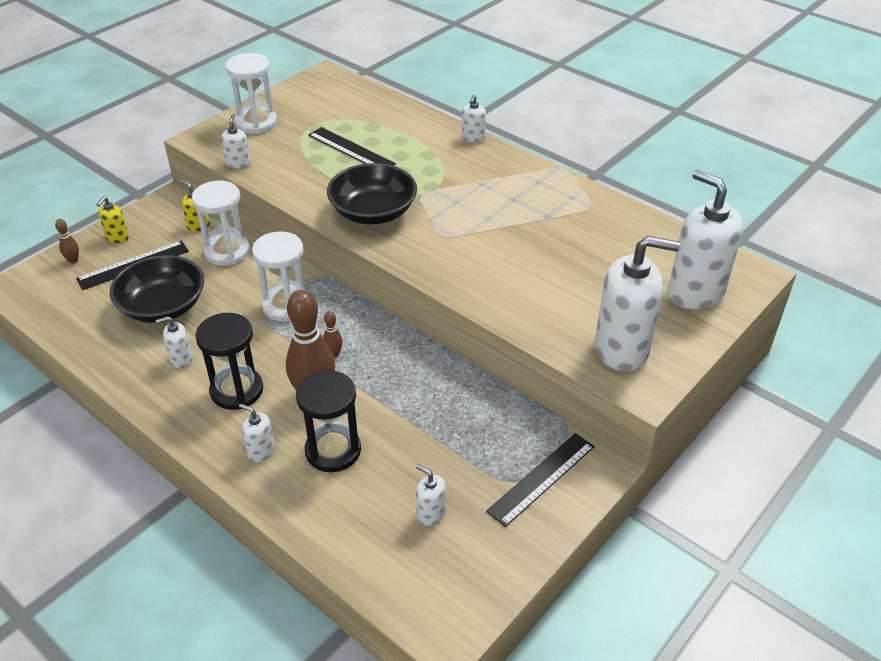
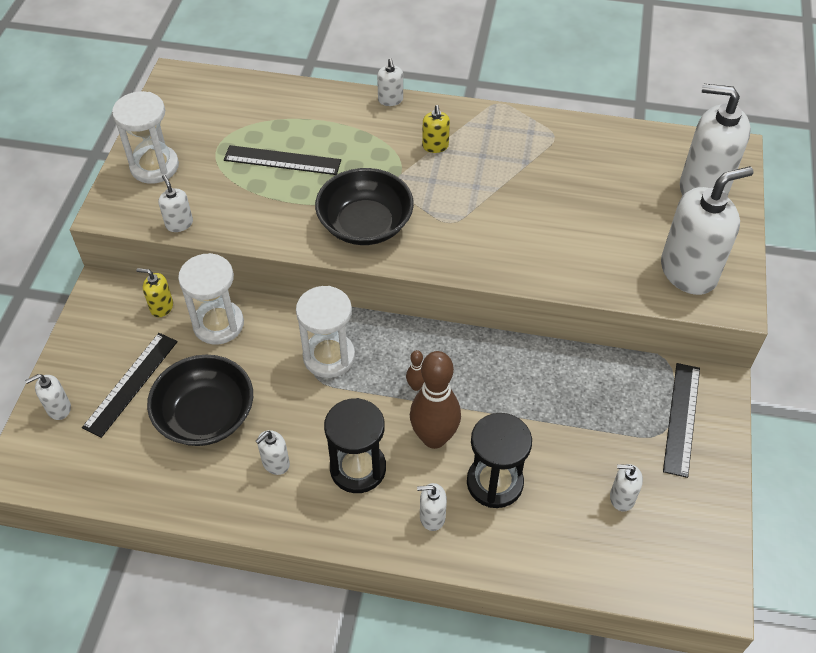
camera: 30 degrees left, 10 degrees up
(73, 260) = (58, 408): brown bowling pin -> white soap dispenser
(117, 237) = (84, 360): yellow soap dispenser -> yellow soap dispenser (435, 146)

